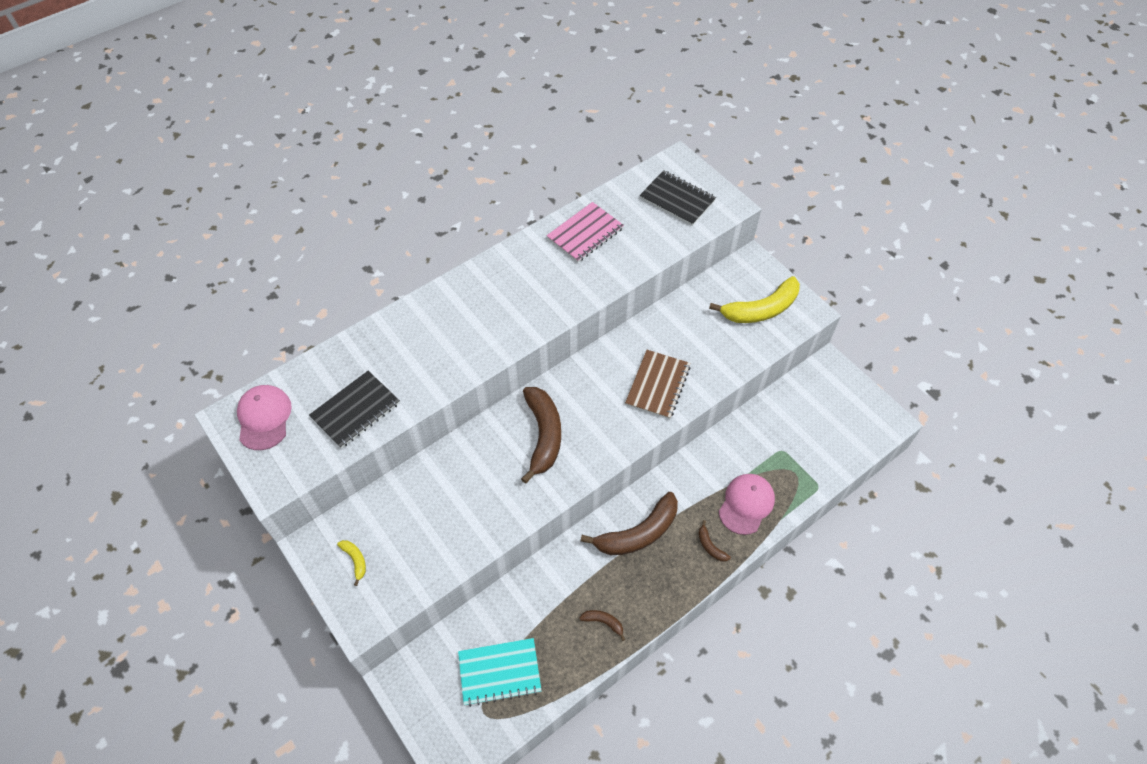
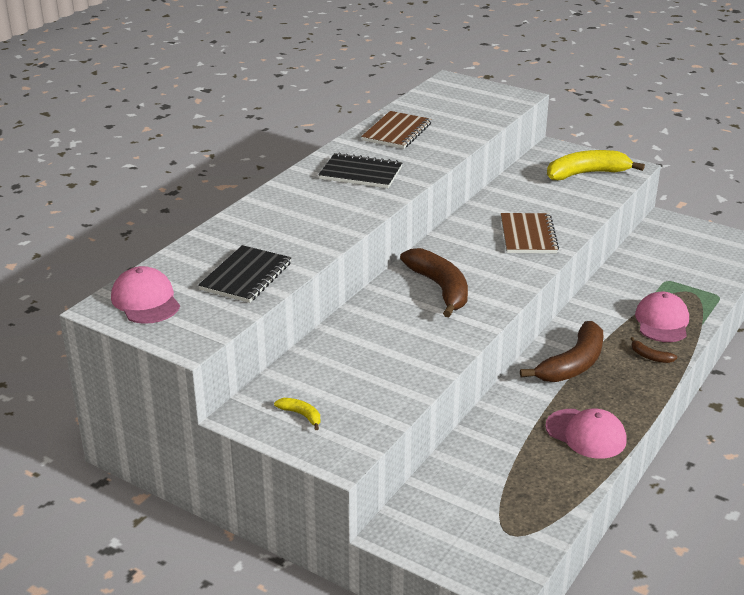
camera: 20 degrees left, 25 degrees down
(499, 672) = (504, 498): turquoise notebook -> none
(585, 233) = (397, 132): pink notebook -> brown notebook
(603, 622) = (586, 434): brown banana -> pink cap
(677, 199) = (468, 100): black notebook -> black notebook (360, 173)
(761, 309) = (586, 174): yellow banana -> yellow banana turned 150 degrees counterclockwise

